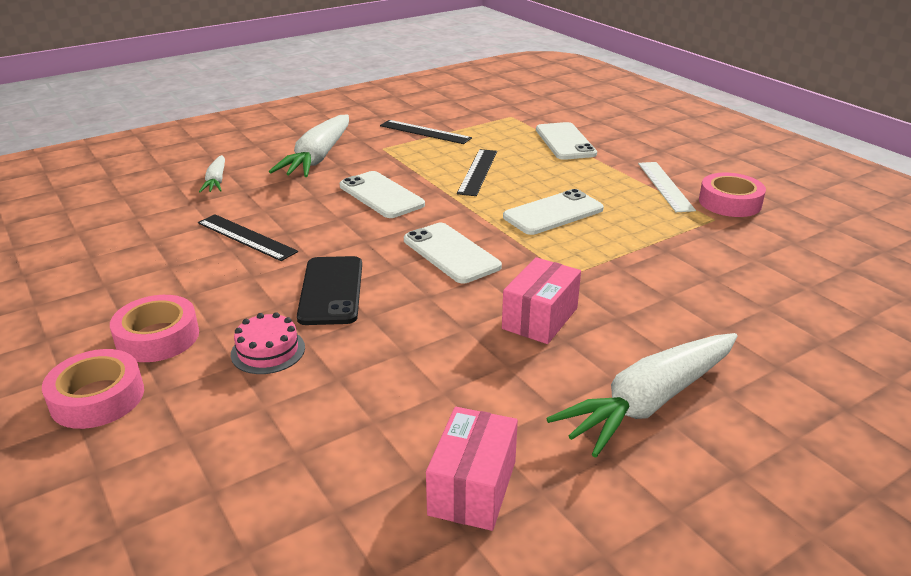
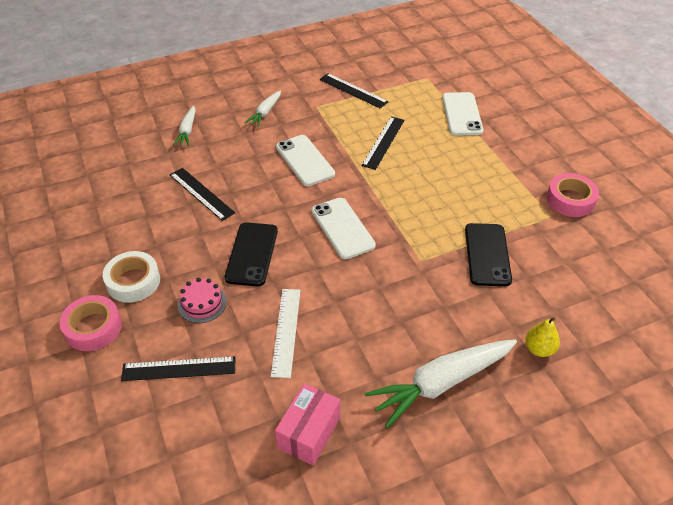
camera: 10 degrees right, 15 degrees up
(157, 337) = (133, 281): pink tape -> white tape
(244, 432) = (179, 369): none -> black ruler
(318, 158) = (265, 112): white carrot -> white carrot, size x0.52
(540, 318) = (389, 299): pink box -> none
(553, 213) = (429, 195): white phone -> none
(652, 261) = (487, 254): none -> black phone
(665, 186) = (525, 175): white ruler -> white ruler (286, 331)
(765, 348) = (539, 349): none -> yellow pear

